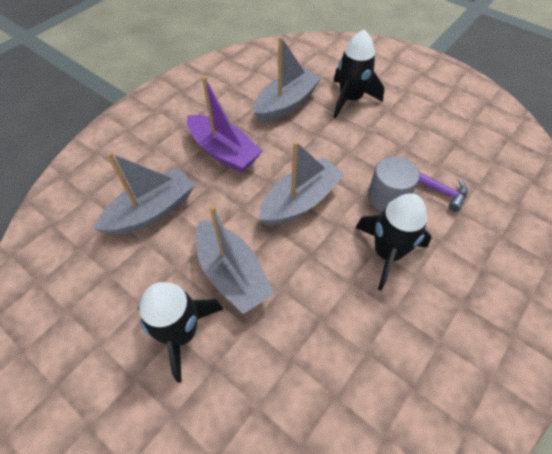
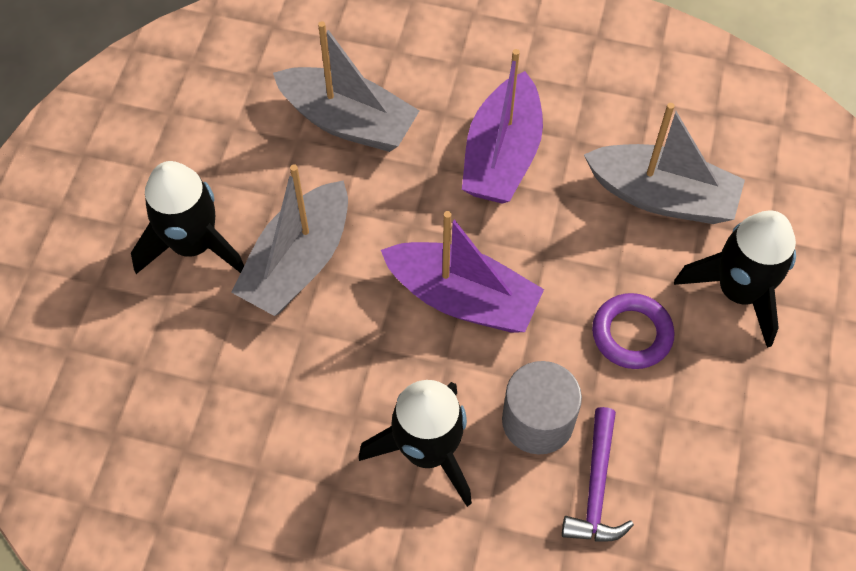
camera: 65 degrees right, 5 degrees up
(300, 201) = (462, 298): grey boat -> purple boat
(355, 143) = (631, 334): none -> purple ring

